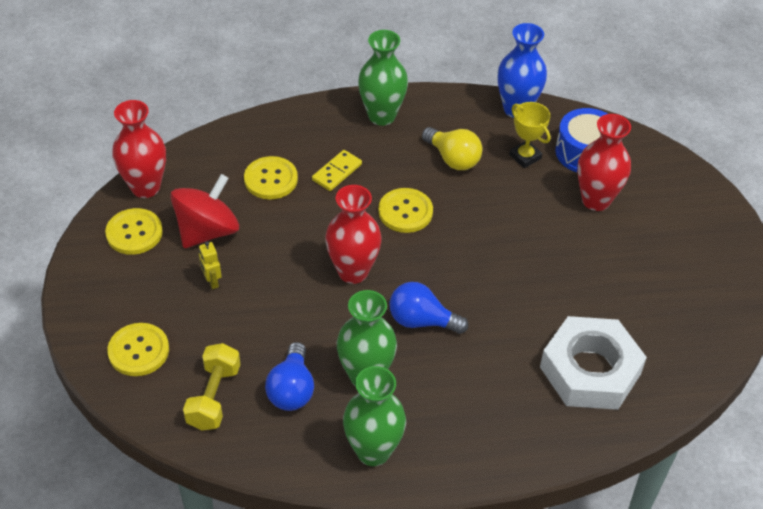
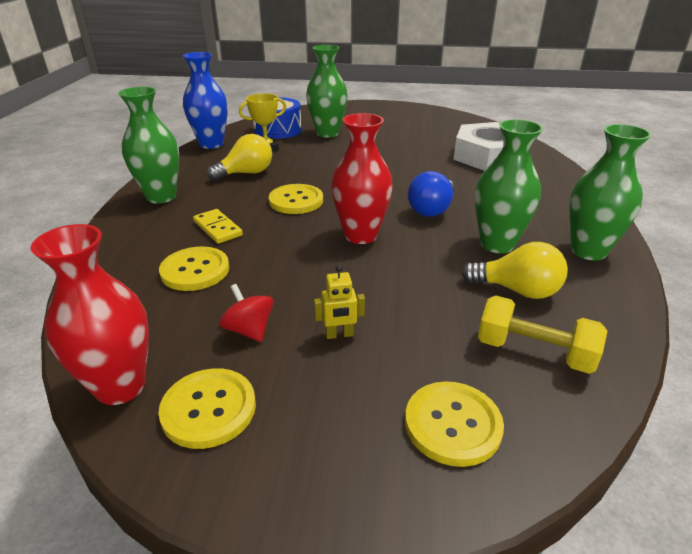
camera: 75 degrees left, 15 degrees down
(207, 231) = (249, 330): red spinning top -> red spinning top, size x0.54
(291, 389) = (517, 290): blue light bulb -> yellow light bulb
(596, 200) = (327, 133): red vase -> green vase

